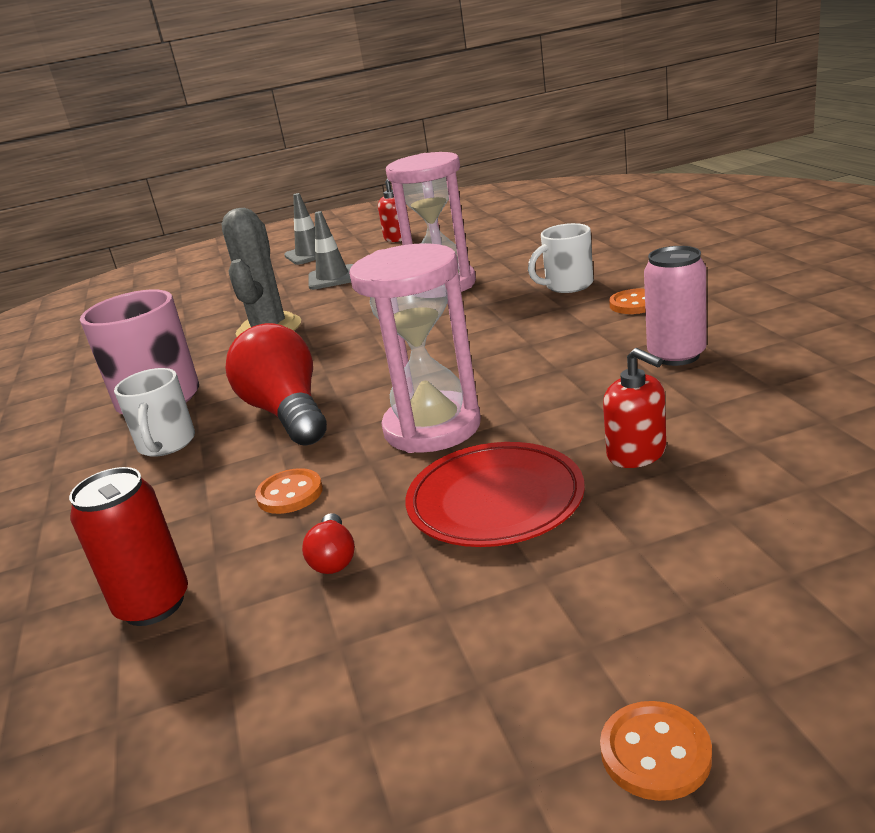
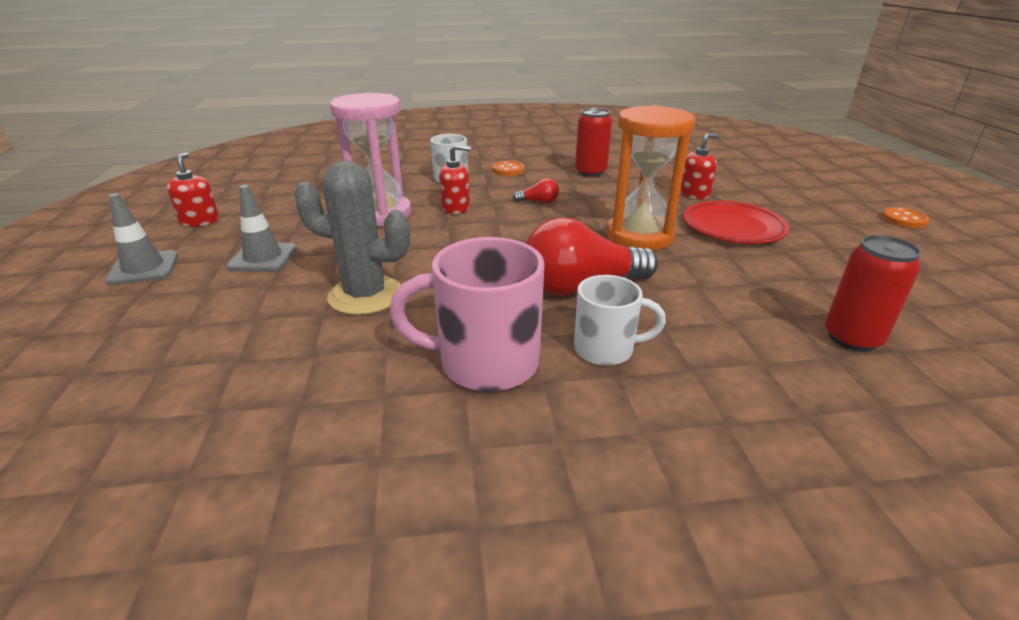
camera: 85 degrees left, 5 degrees up
(290, 494) = (713, 286): orange button -> none
(333, 558) = (790, 273): red light bulb -> red light bulb (539, 202)
(432, 427) = (639, 236): pink hourglass -> orange hourglass
(476, 310) = (456, 208): none -> red soap dispenser
(676, 355) = (590, 172): pink can -> red can

